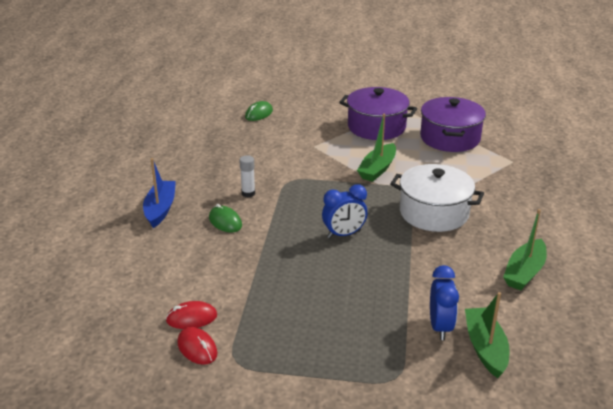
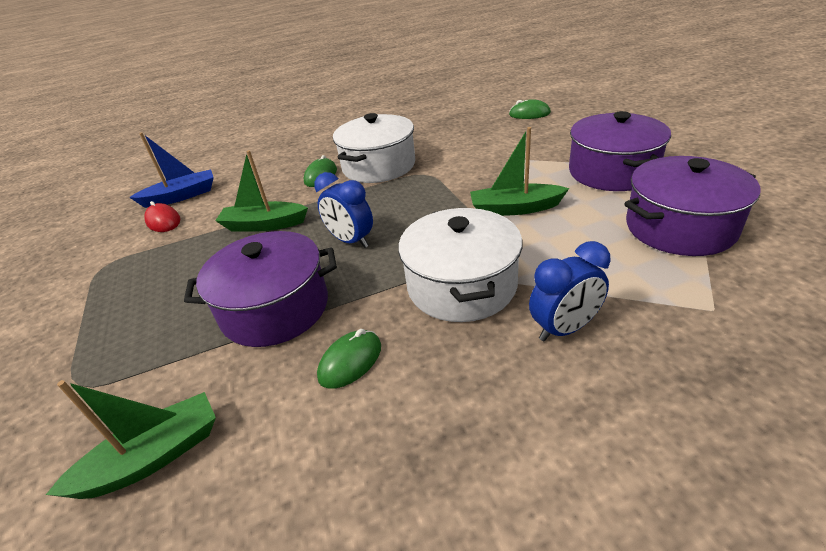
camera: 65 degrees right, 5 degrees up
(160, 209) = (317, 146): blue boat -> blue boat (181, 196)
(197, 348) = (120, 241): red mouse -> none
(248, 193) = (379, 166): white glue stick -> white pot
(390, 281) = (275, 308): none -> purple pot
(440, 327) = (192, 388): blue clock -> blue clock (564, 328)
(464, 266) = (350, 361): none -> green mouse
(524, 272) = (377, 441): green boat -> green boat (264, 225)

